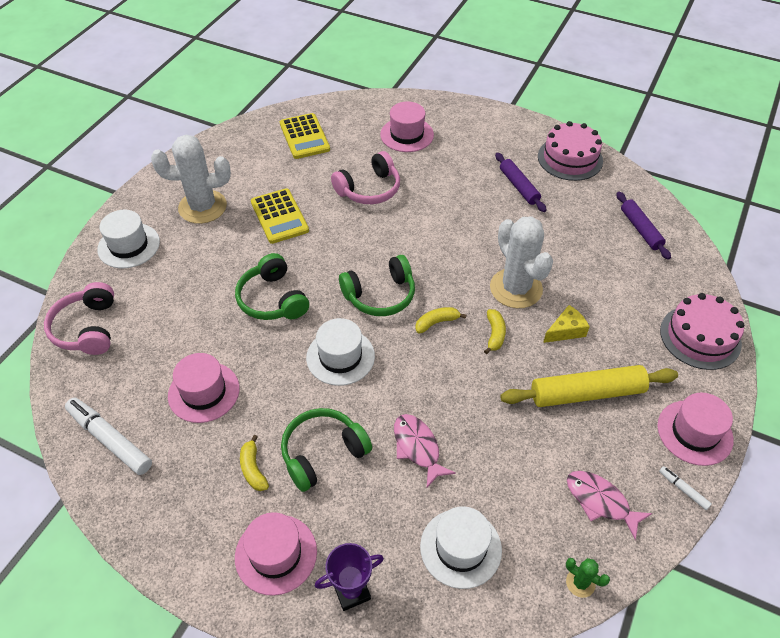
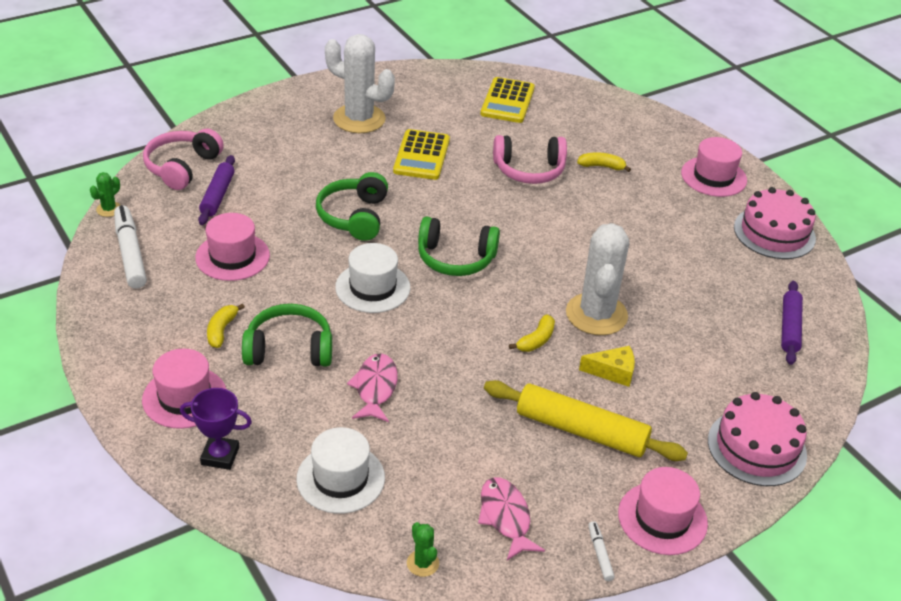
camera: 30 degrees right, 10 degrees down
(53, 406) = (109, 209): none -> green cactus
(129, 245) = (269, 121): white hat -> none
(407, 135) = (613, 140): pink hat -> pink hat (713, 177)
(436, 322) = (488, 304): yellow banana -> yellow banana (601, 166)
(519, 186) = (689, 233): purple rolling pin -> purple rolling pin (217, 196)

